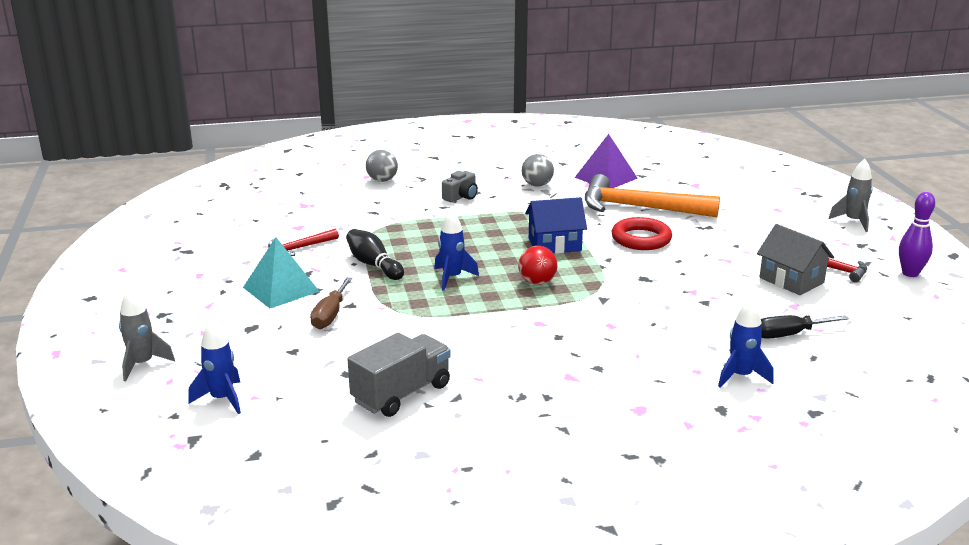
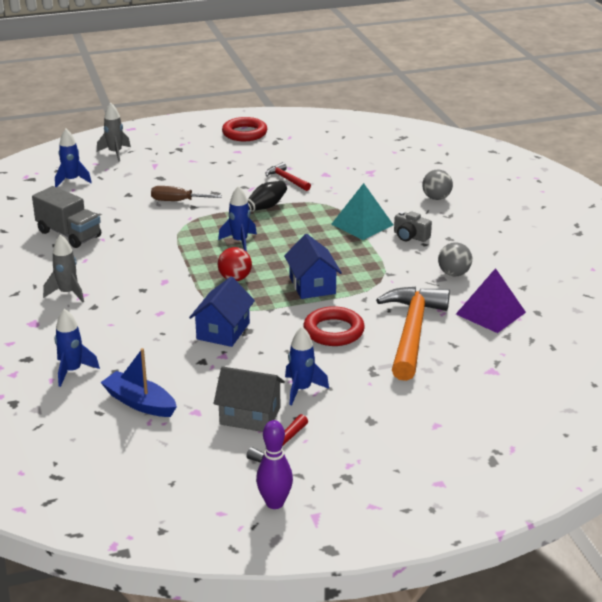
camera: 85 degrees right, 5 degrees up
(144, 269) = (244, 133): none -> red ring
(281, 289) = (216, 180): turquoise pyramid -> turquoise pyramid (362, 224)
(646, 290) = (223, 331): none -> blue house
(742, 257) = (301, 389): none -> blue rocket
(789, 334) = (139, 403): black screwdriver -> blue boat
(791, 280) = (250, 416): grey house -> grey house turned 60 degrees clockwise
(853, 221) = (414, 480): grey rocket -> grey rocket (67, 293)

